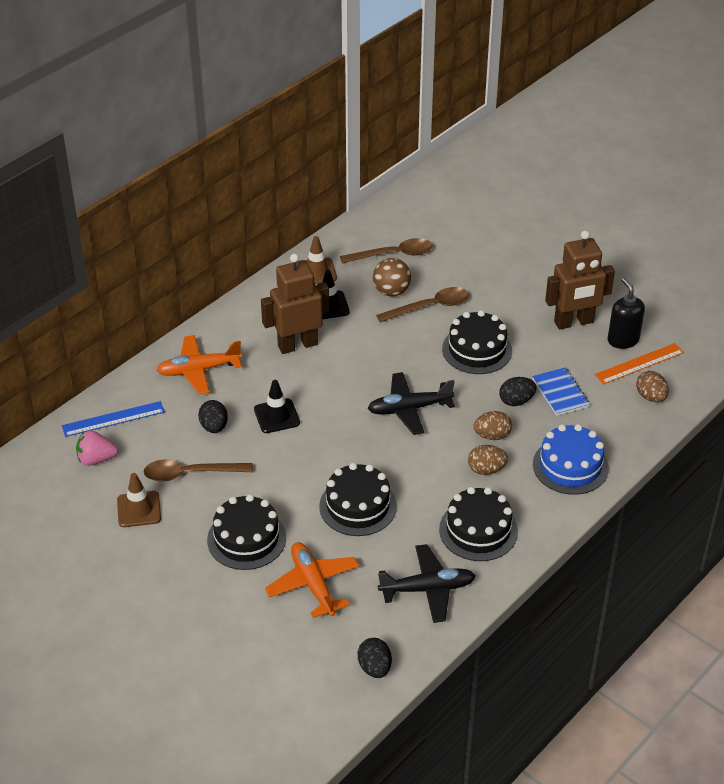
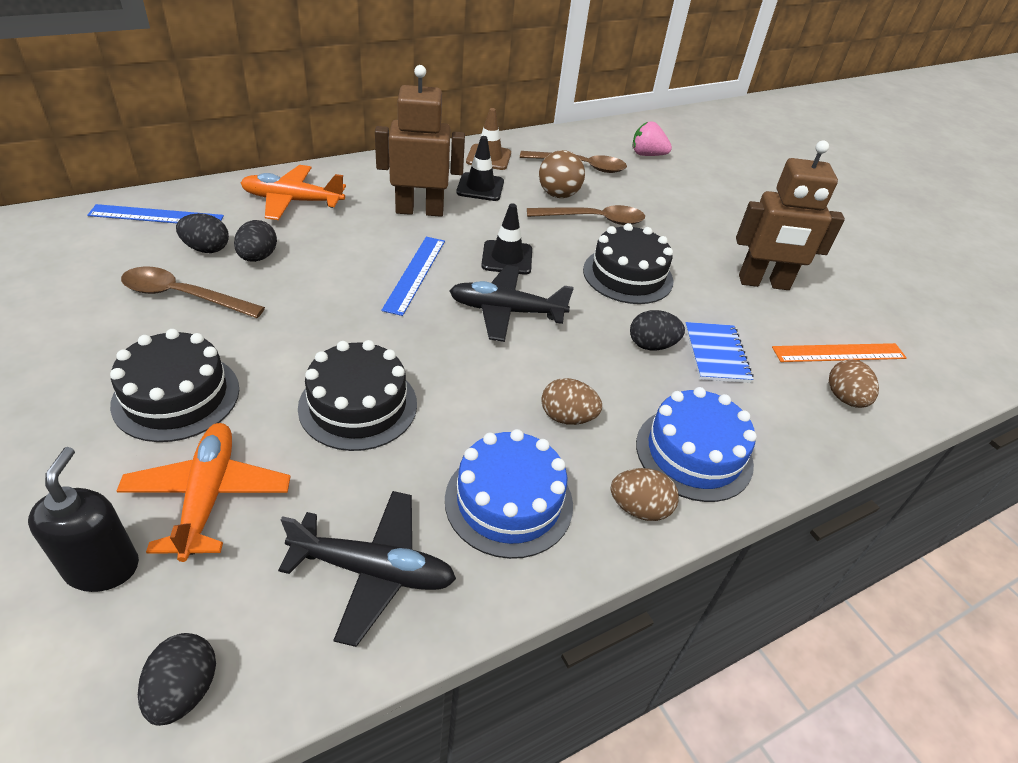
camera: 15 degrees right, 0 degrees up
(96, 459) = (95, 247): pink strawberry -> pink strawberry (647, 155)
(139, 509) = (82, 314): brown traffic cone -> none
(173, 433) = (206, 249): none -> black egg
(276, 416) = (339, 269): black traffic cone -> black traffic cone (507, 258)
(330, 401) = (414, 274): none -> blue ruler
(478, 530) = (509, 501): black cake -> blue cake
(492, 436) = (598, 376): brown egg -> brown egg (639, 508)
(623, 340) = (823, 320): black soap dispenser -> black soap dispenser (103, 567)

